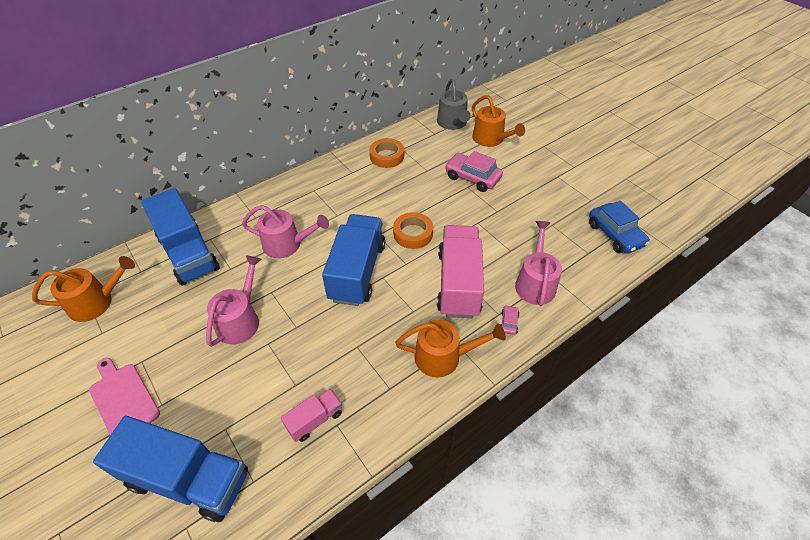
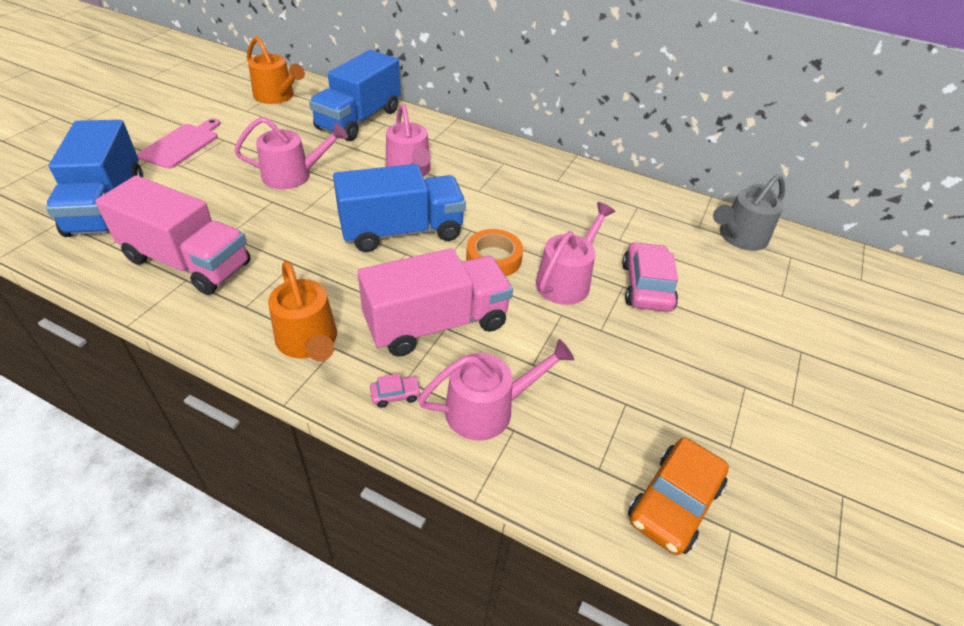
camera: 60 degrees right, 5 degrees down
(315, 420) = (187, 262): pink truck -> pink truck, size x2.05
(387, 156) = (610, 198): orange tape -> none
(450, 208) = (566, 280): none -> pink watering can
(490, 139) = (748, 285): orange watering can -> none
(615, 234) = (674, 502): blue car -> orange car

